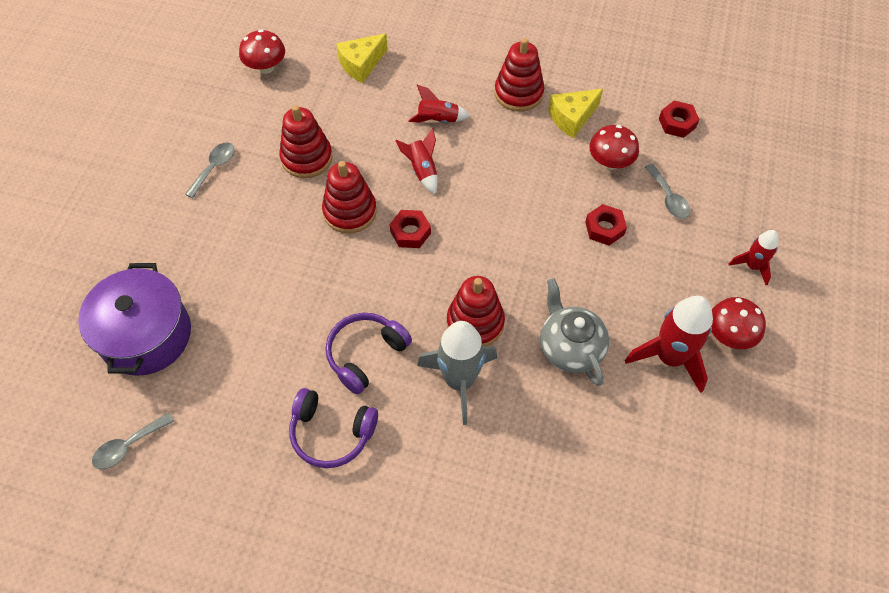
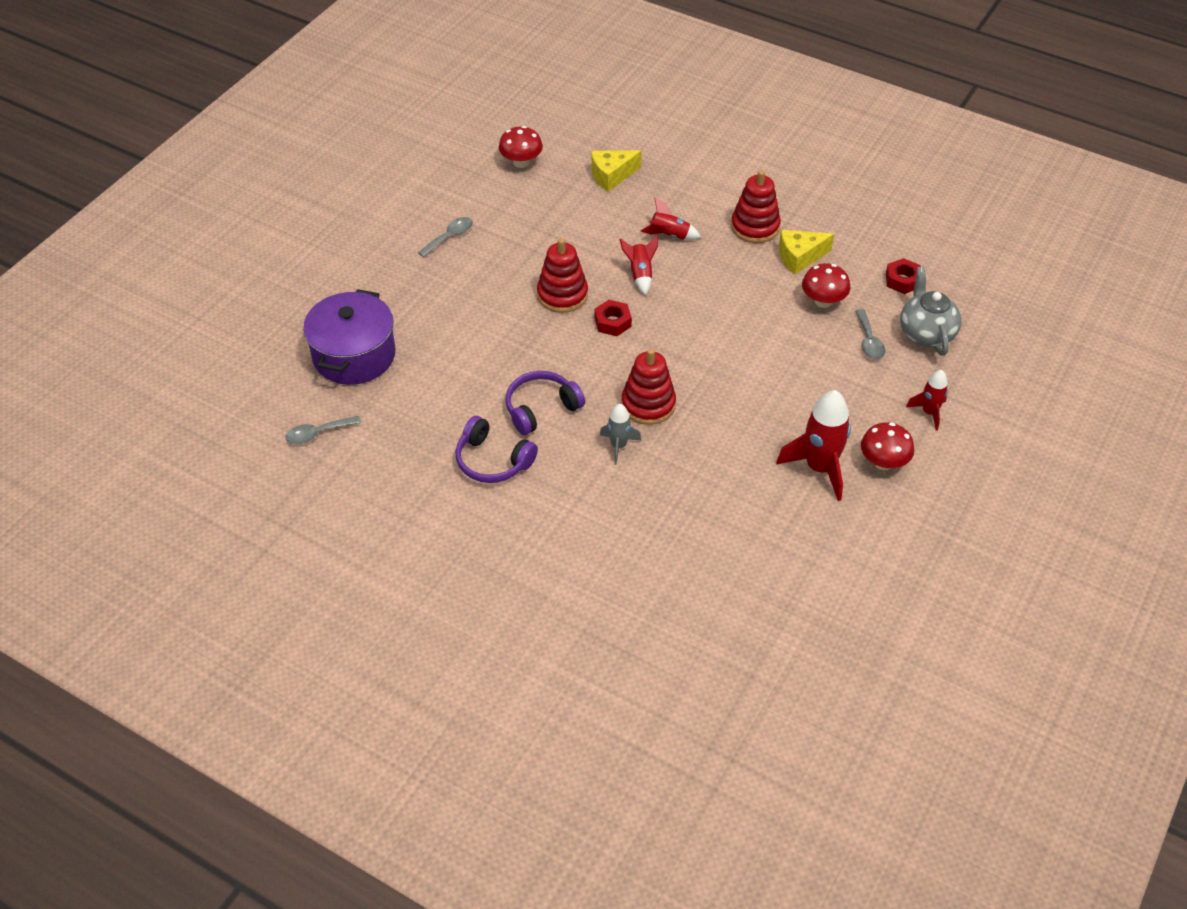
camera: 15 degrees right, 10 degrees down
(306, 158) = (536, 244): red stacking toy -> none
(459, 381) = (618, 446): grey rocket -> grey rocket, size x0.56
(569, 348) = (728, 441): grey teapot -> grey teapot (926, 333)
(604, 228) = (797, 354): red nut -> none

